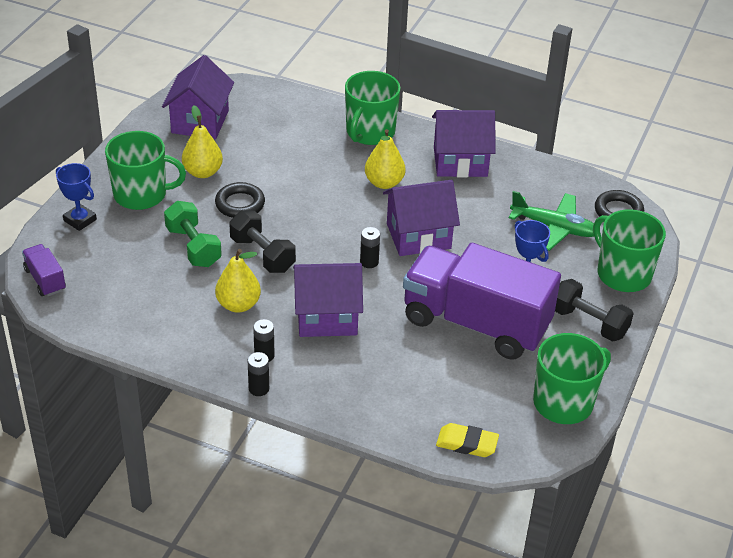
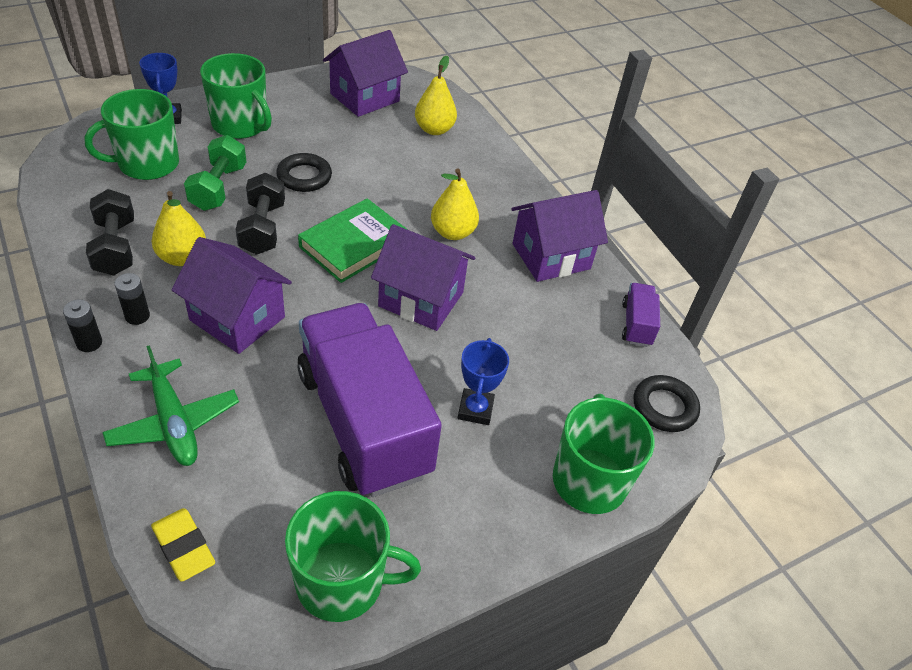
camera: 35 degrees right, 5 degrees up
(45, 280) = (78, 145): purple truck -> purple truck (636, 324)
(203, 172) = (311, 135): yellow pear -> yellow pear (434, 129)
(334, 228) = (354, 245): none -> green book
(369, 262) = (343, 293): black battery -> none
(370, 132) = (497, 183): green mug -> green mug (147, 164)
(460, 162) = (551, 256): purple house -> purple house turned 60 degrees counterclockwise
(554, 228) = (570, 378): green plane -> green plane (174, 422)
(588, 323) = (483, 508): black dumbbell -> black dumbbell (115, 247)

